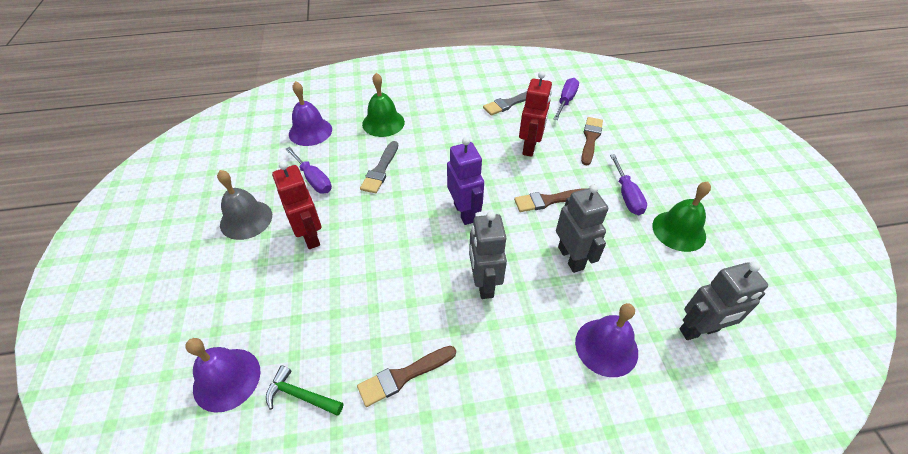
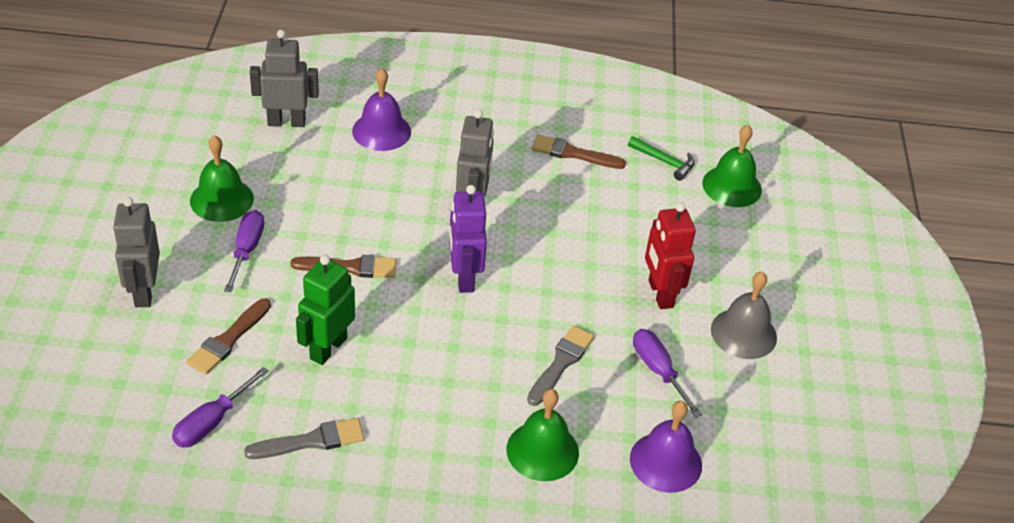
camera: 170 degrees left, 5 degrees down
(227, 379) = (732, 186): purple bell -> green bell
(403, 376) = (573, 153): brown brush -> brown brush turned 150 degrees counterclockwise
(530, 147) = (328, 348): red robot -> green robot
(571, 258) = (365, 203): grey robot -> grey robot (144, 292)

